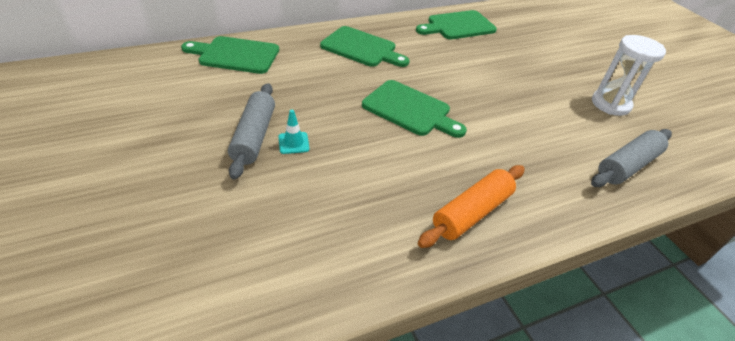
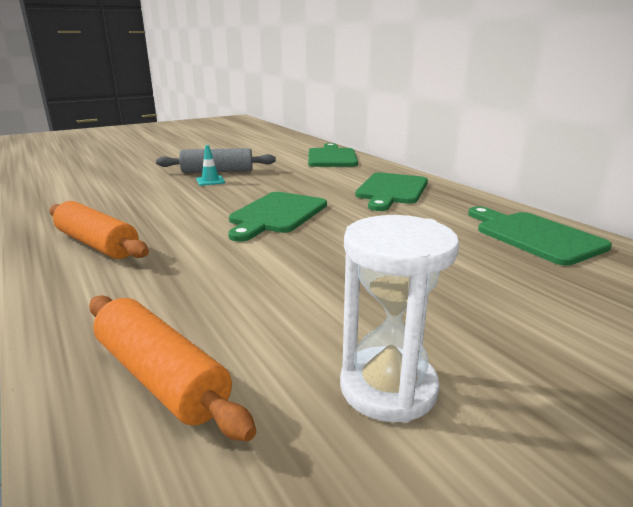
camera: 85 degrees right, 20 degrees down
(627, 166) = (160, 377): grey rolling pin -> orange rolling pin

